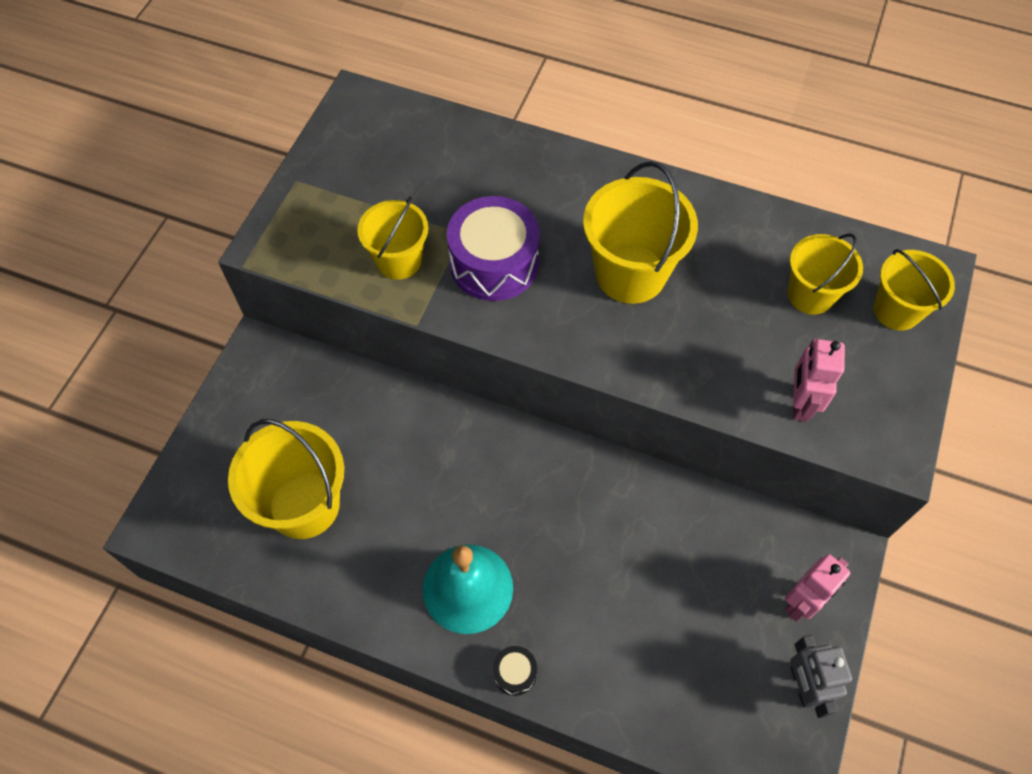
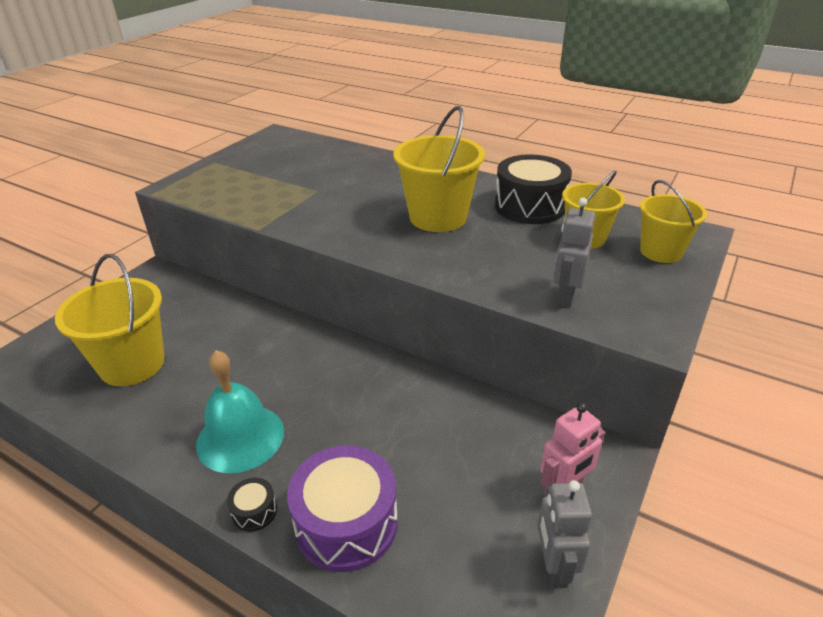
camera: 10 degrees right, 25 degrees down
(399, 261) = (263, 199): yellow bucket -> none
(494, 263) = (333, 205): purple drum -> purple drum (346, 523)
(737, 237) = (530, 206): none -> black drum
(800, 403) = (565, 296): pink robot -> grey robot

